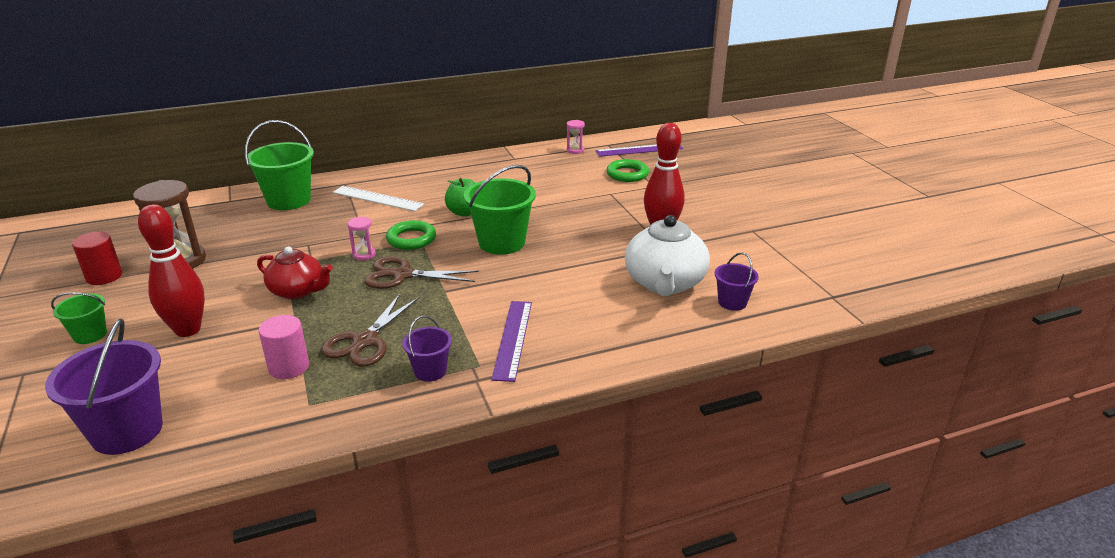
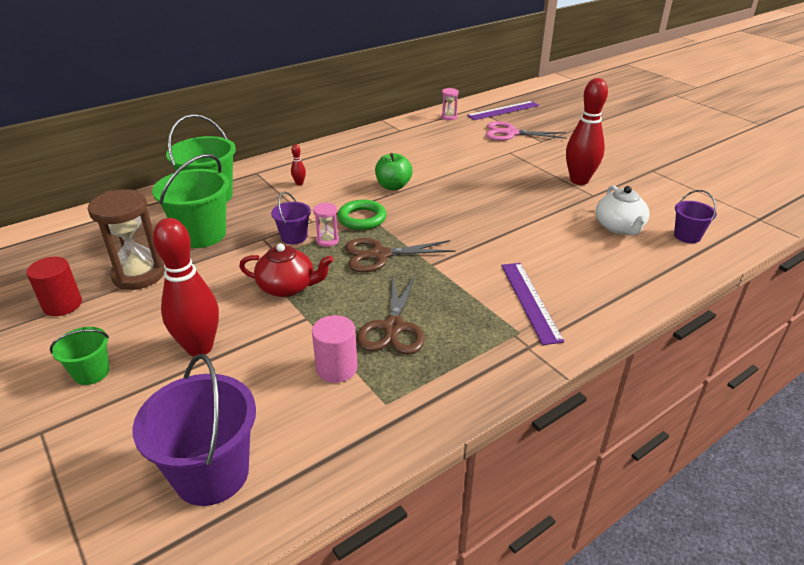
camera: 15 degrees left, 5 degrees up
(377, 198) = (299, 183): white ruler -> red bowling pin
(430, 371) = (478, 346): purple bucket -> purple bucket (294, 237)
(501, 243) = (449, 210): green bucket -> green bucket (202, 235)
(627, 174) = (510, 133): green ring -> pink scissors
(665, 283) = (619, 227): white teapot -> white teapot, size x0.66

